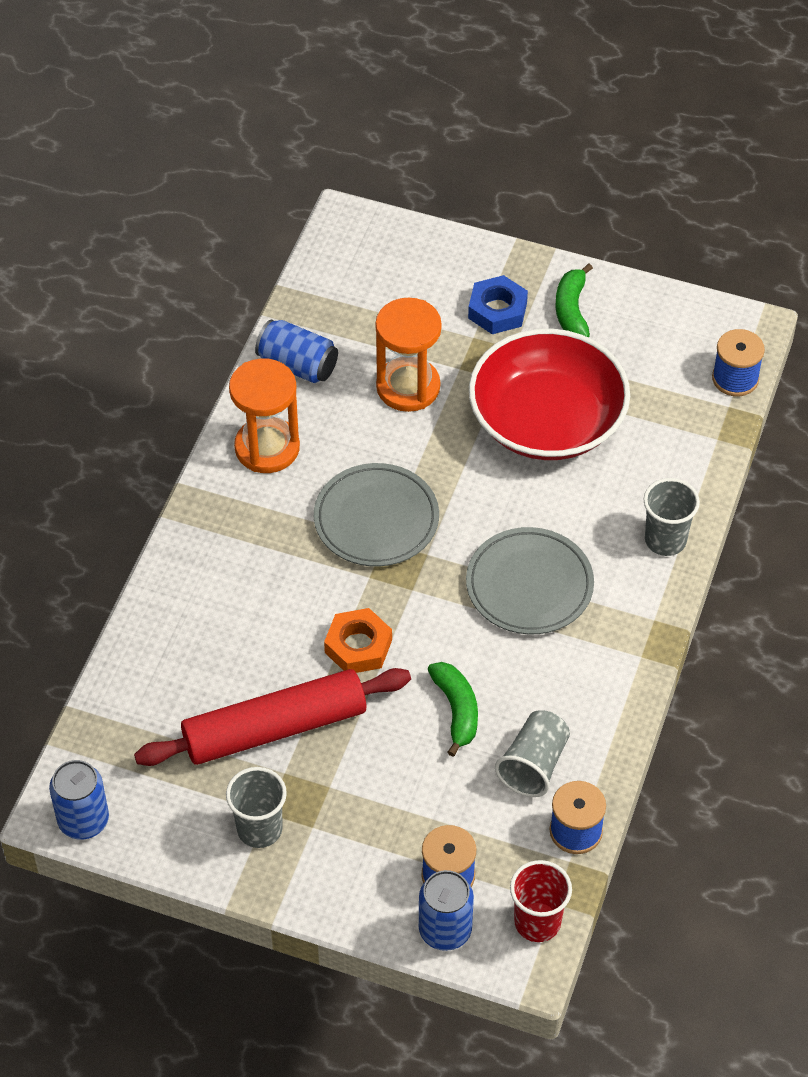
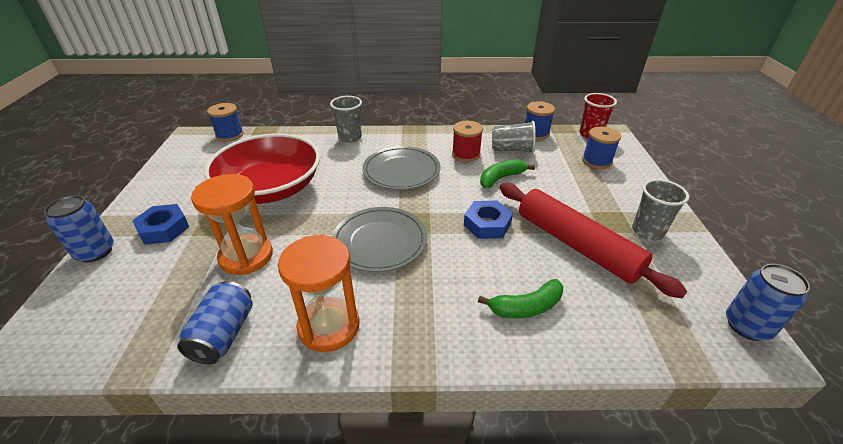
camera: 110 degrees left, 15 degrees down
(358, 646) = (487, 224): orange nut -> blue nut
(445, 930) = (624, 156): blue can -> blue can (95, 252)
(545, 689) = (466, 154): none -> red spool
(571, 310) = (168, 196): green banana -> green banana (526, 307)

